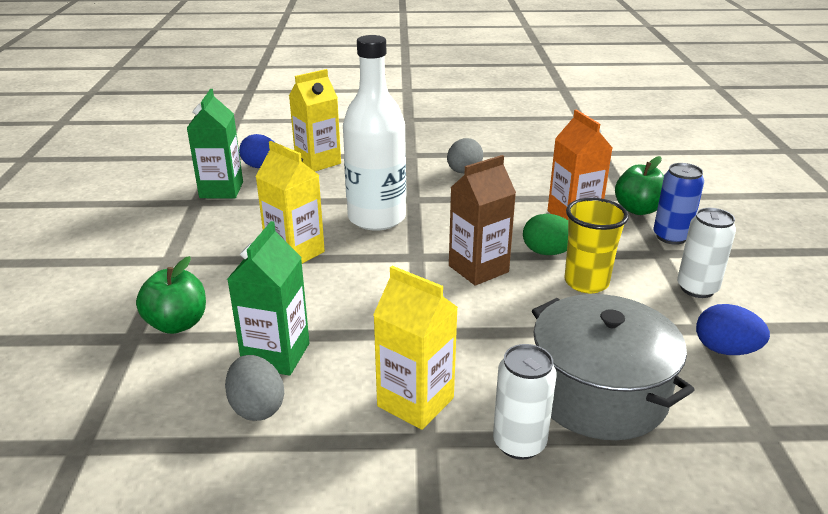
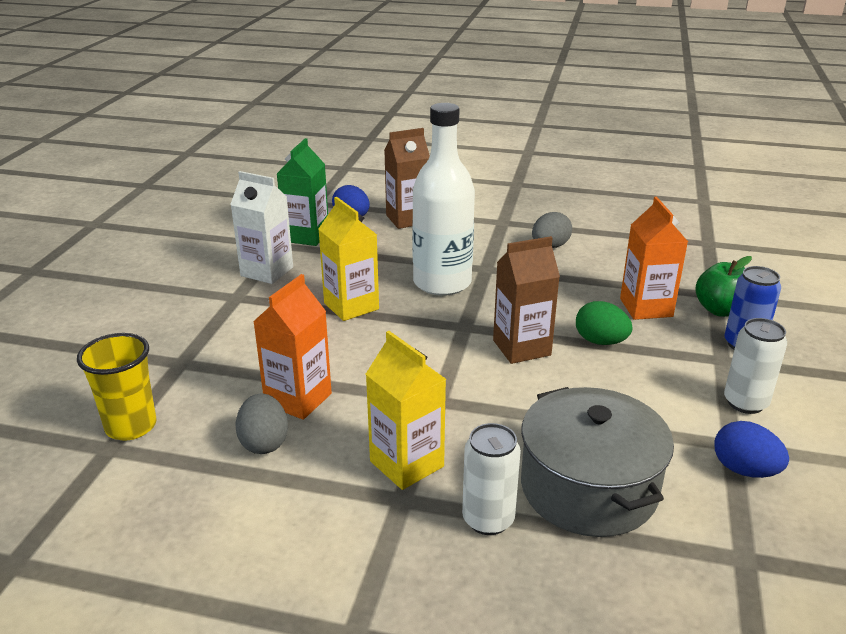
camera: 15 degrees right, 0 degrees up
(177, 324) = (223, 357): green apple -> none
(193, 230) = (267, 271): none -> white carton
(276, 355) = (298, 399): green carton -> orange carton
(318, 162) = (407, 219): yellow carton -> brown carton
(586, 282) = (627, 378): yellow cup -> yellow cup (131, 426)

